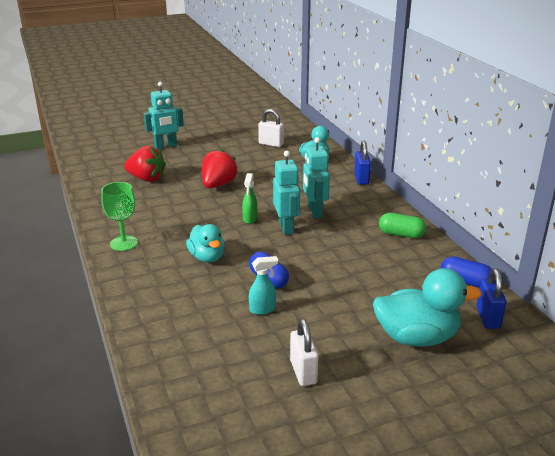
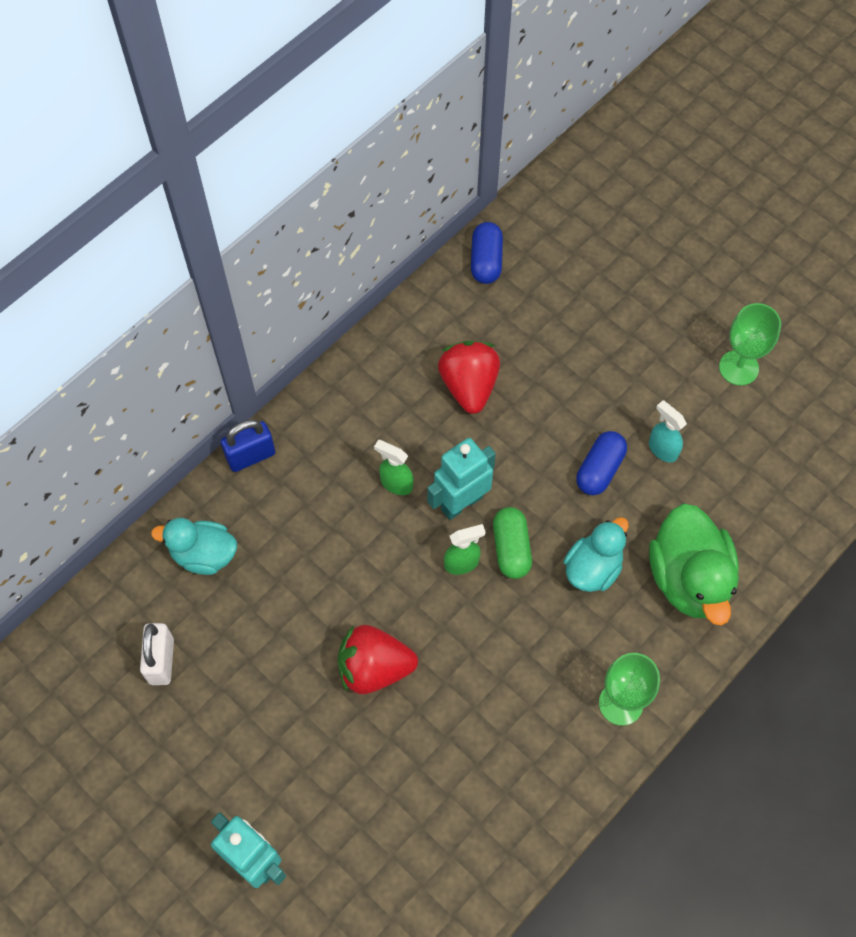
camera: 115 degrees left, 35 degrees up
(146, 179) = (408, 806): red strawberry -> red strawberry (469, 386)
(166, 289) = (689, 578): none -> green duck
(303, 372) = (738, 368): white padlock -> green goblet
(314, 212) = (396, 483): turquoise robot -> green spray bottle
(401, 234) = (406, 354): green capsule -> green capsule (511, 548)
(416, 337) = (622, 284): turquoise duck -> none
(488, 318) = (548, 228): blue padlock -> none

